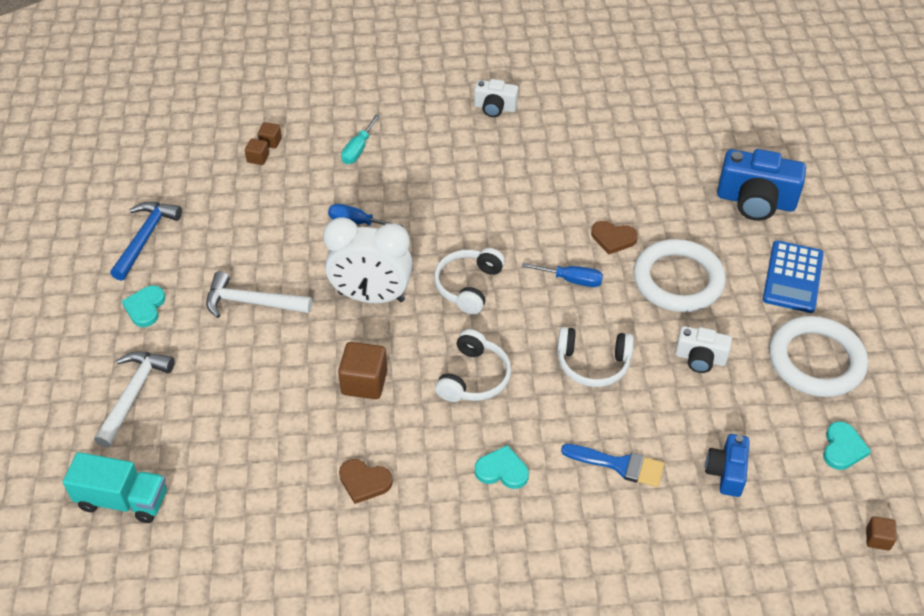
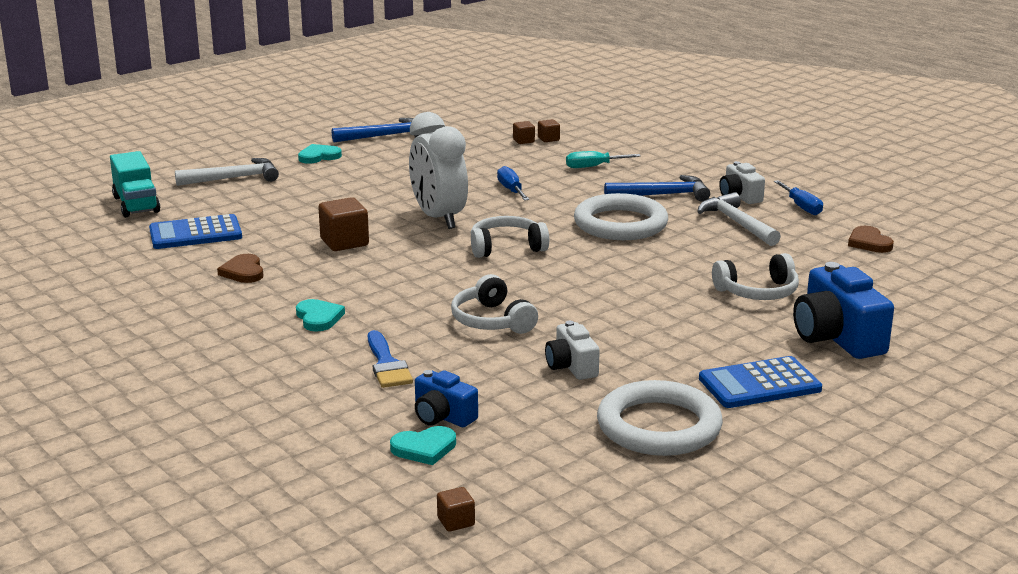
camera: 55 degrees right, 25 degrees down
(243, 481) = (195, 233): none -> blue calculator
(251, 302) = (371, 184): white hammer -> white hammer (737, 223)
(453, 145) = (663, 195): none -> blue hammer
(474, 377) = (406, 279): white headphones -> white headphones (758, 292)
(571, 280) = (580, 284): blue screwdriver -> blue screwdriver (801, 207)
(613, 238) = (663, 287): brown heart -> brown heart (869, 242)
(678, 280) = (658, 329): white ring -> white ring (620, 224)
(726, 472) = (442, 417): blue camera -> blue camera turned 120 degrees counterclockwise
(843, 448) = (556, 471): turquoise heart -> turquoise heart (424, 448)

